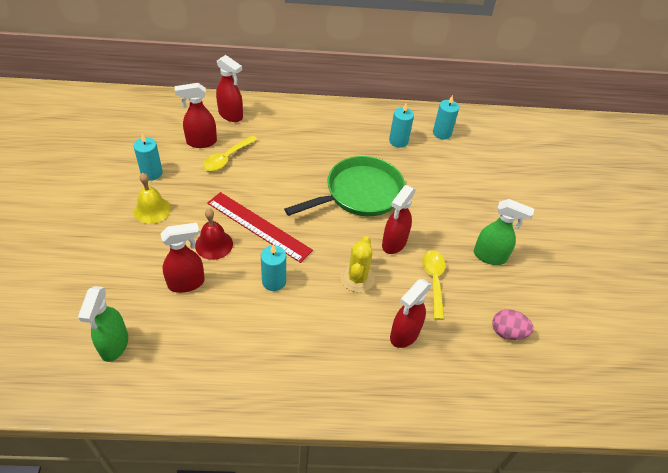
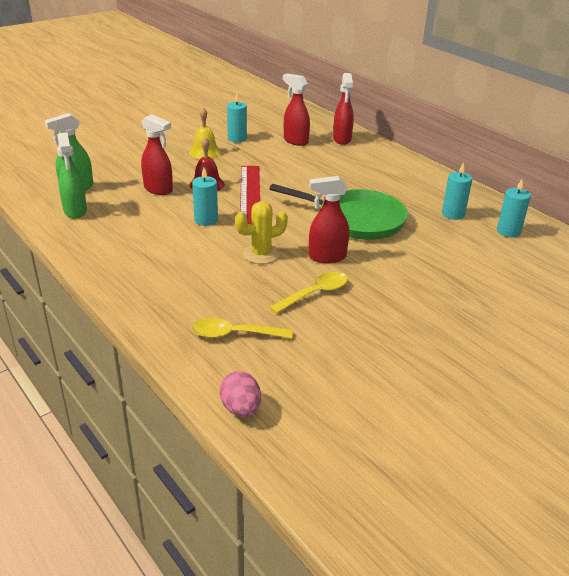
camera: 55 degrees right, 15 degrees down
(227, 158) = (296, 155): yellow spoon -> yellow spoon (234, 334)
(404, 335) = (232, 299): red spray bottle -> none
(490, 256) = (395, 315): green spray bottle -> green spray bottle (75, 211)
(507, 332) = (314, 360): pink egg -> pink egg (241, 408)

